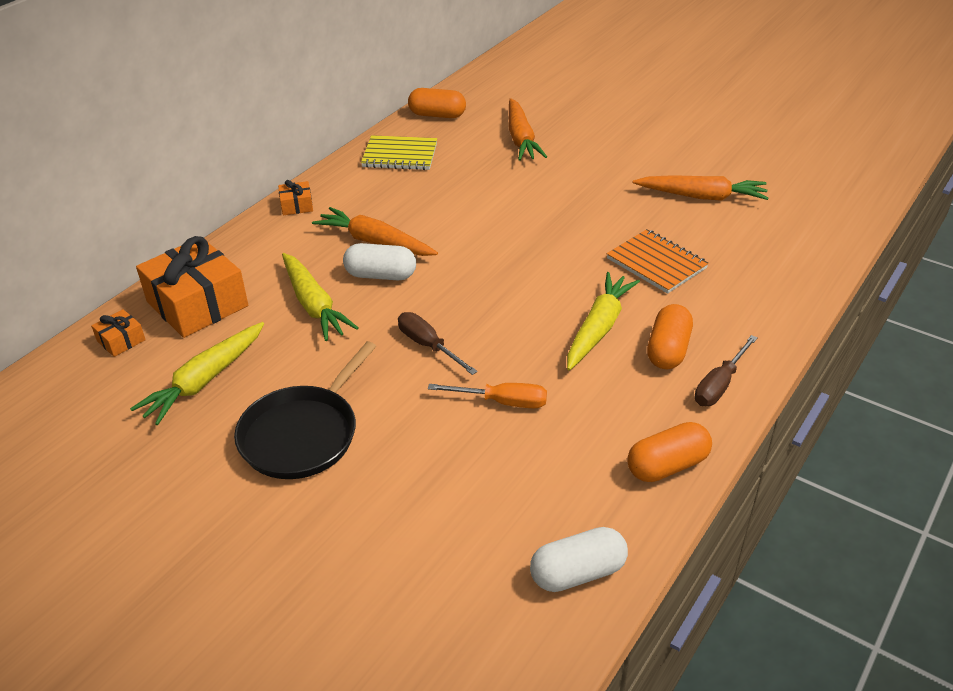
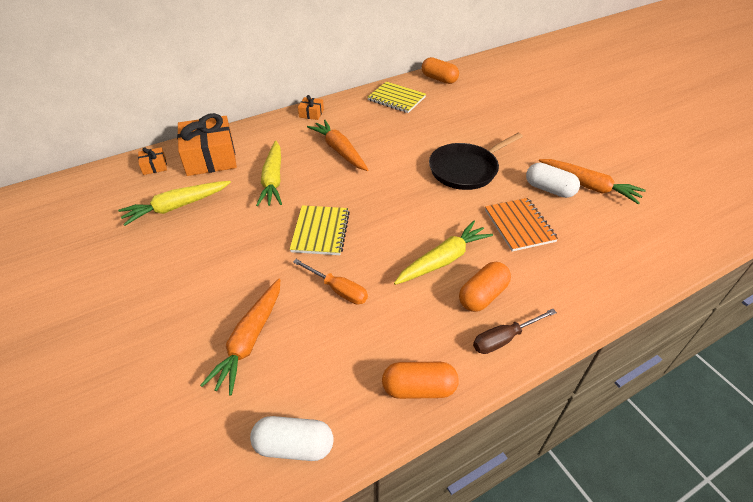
camera: 25 degrees right, 5 degrees up
(303, 434) = (202, 263): black pan -> black pan (466, 169)
(381, 275) = (327, 173): white capsule -> white capsule (549, 189)
(428, 346) = (320, 231): brown screwdriver -> yellow notebook
(521, 139) = (483, 108): orange carrot -> orange carrot (249, 340)

